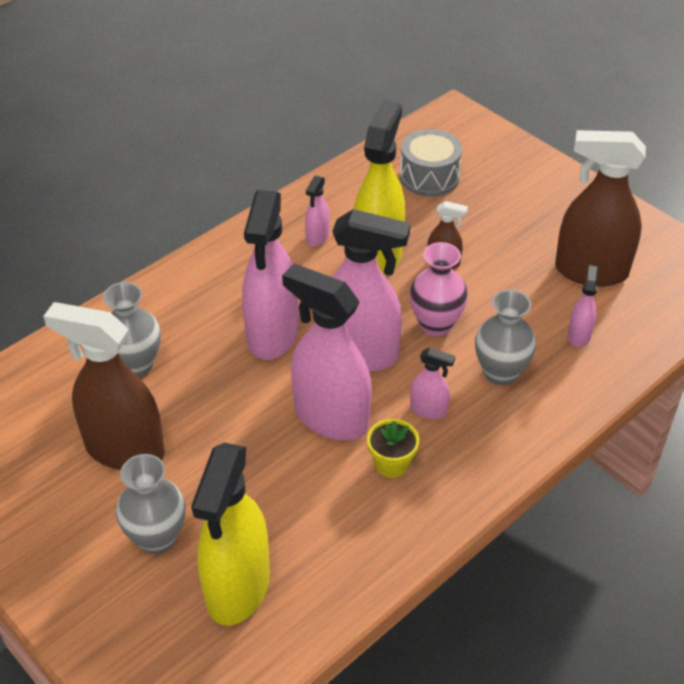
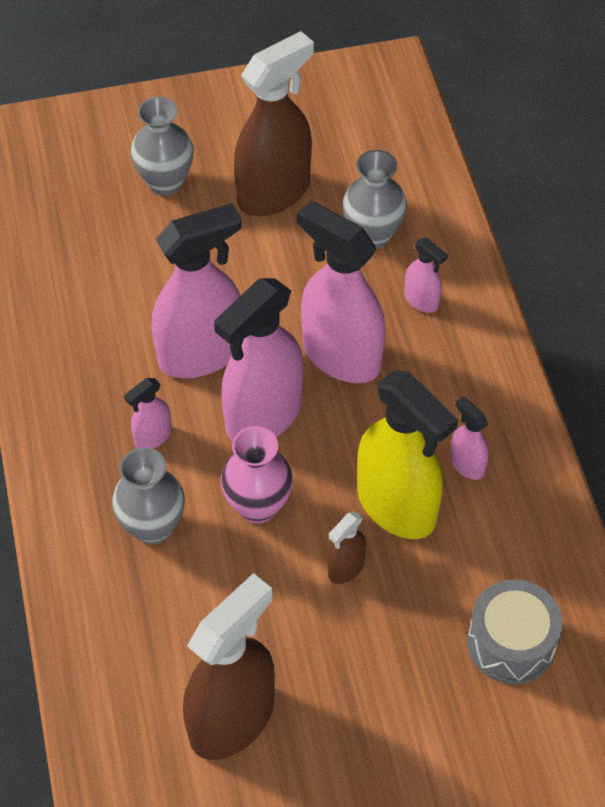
camera: 120 degrees right, 10 degrees up
(237, 587) = (79, 214): yellow spray bottle -> none
(391, 463) = (115, 374): yellow flower pot -> none
(579, 335) = (147, 636): pink spray bottle -> pink spray bottle (421, 300)

